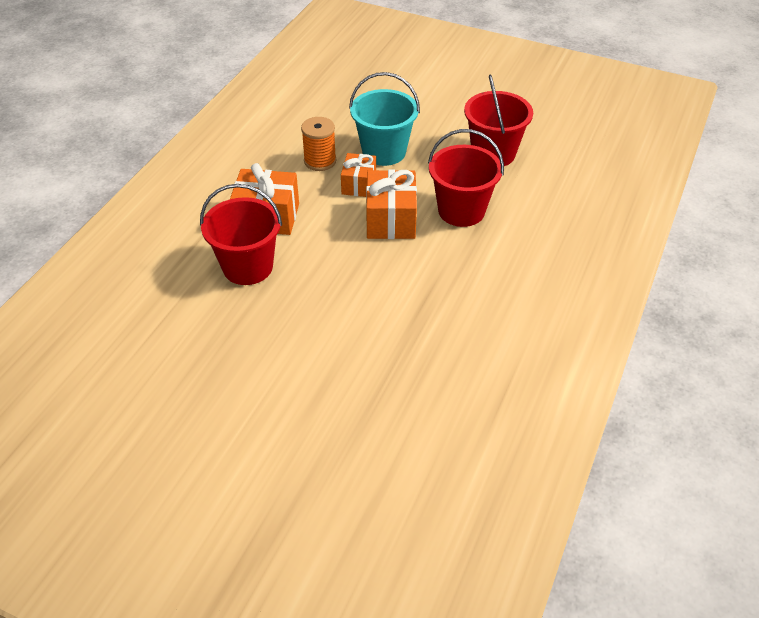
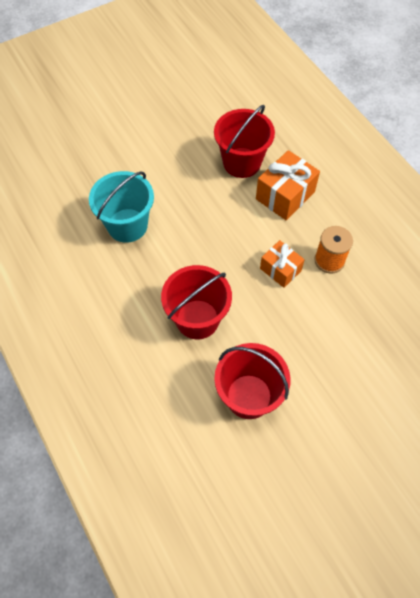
camera: 125 degrees right, 15 degrees up
(384, 152) = (311, 312): turquoise bucket -> turquoise bucket (127, 225)
(391, 219) = (224, 266): orange gift -> none

